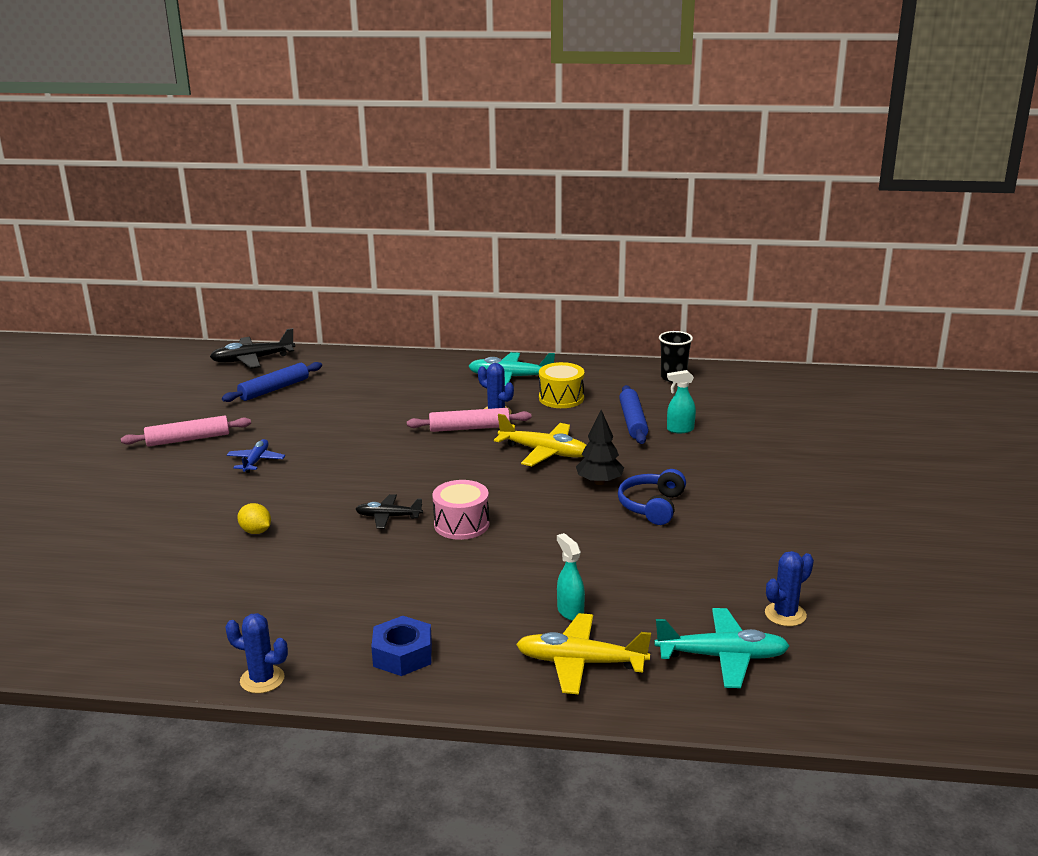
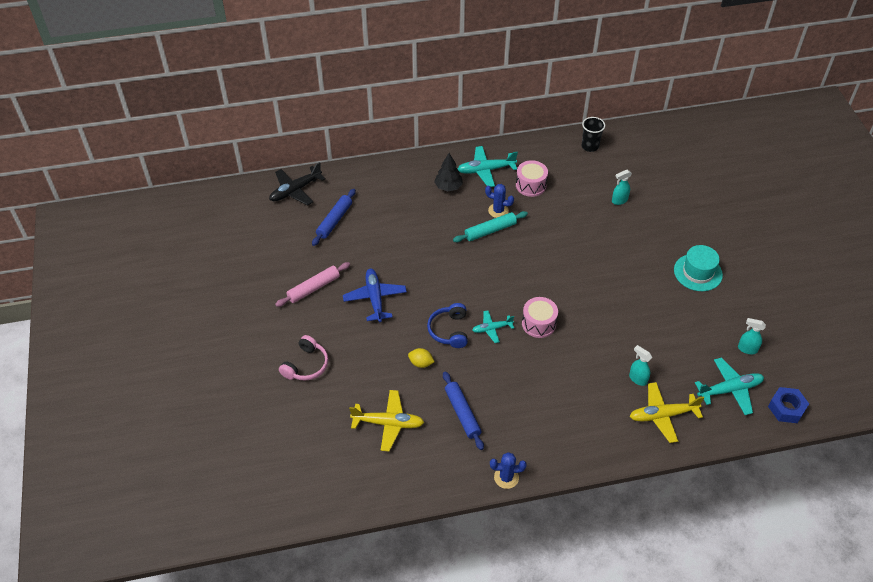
camera: 20 degrees left, 25 degrees up
(103, 504) = (306, 365): none -> pink headphones
(256, 461) = (375, 298): blue plane -> blue plane, size x1.61
(388, 517) = (491, 329): black plane -> turquoise plane
(402, 654) = (568, 437): blue nut -> blue nut (786, 408)
(469, 428) = (490, 231): pink rolling pin -> turquoise rolling pin
(544, 452) = (550, 243): yellow plane -> yellow plane (388, 423)
(561, 398) = (530, 185): yellow drum -> pink drum
(599, 482) = (597, 264): black tree -> black tree (448, 187)
(633, 421) = (587, 199): blue rolling pin -> blue rolling pin (462, 413)
(652, 506) = (638, 278): blue headphones -> blue headphones (449, 330)
(755, 516) = (698, 272): none -> turquoise hat
(785, 614) = (747, 349): blue cactus -> turquoise spray bottle

